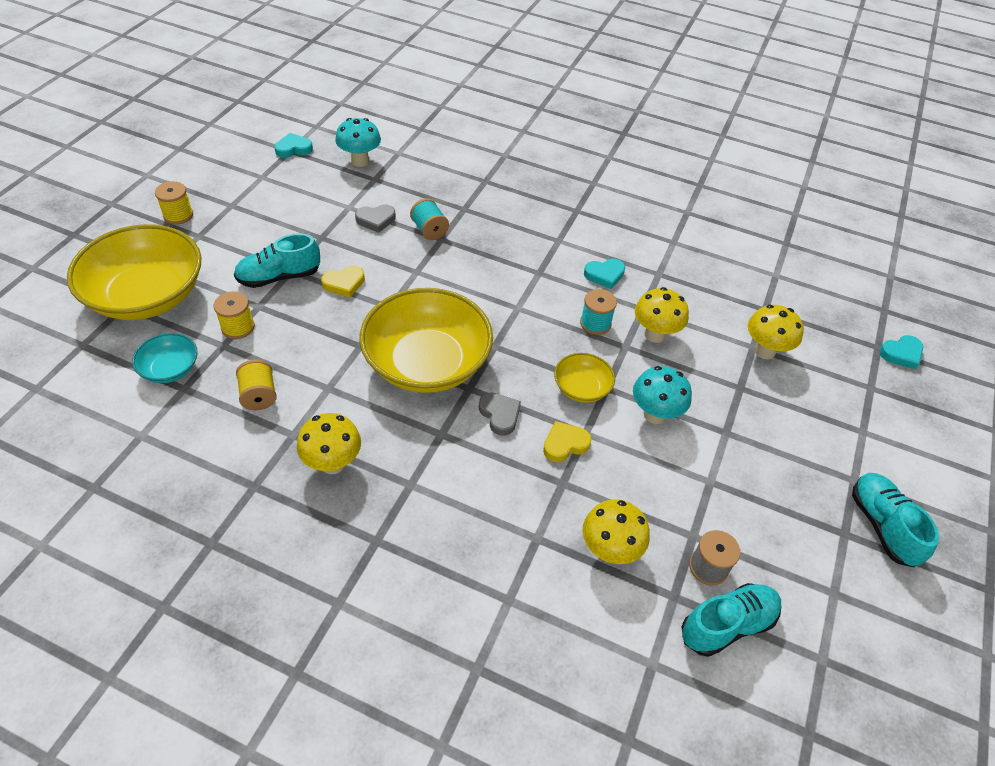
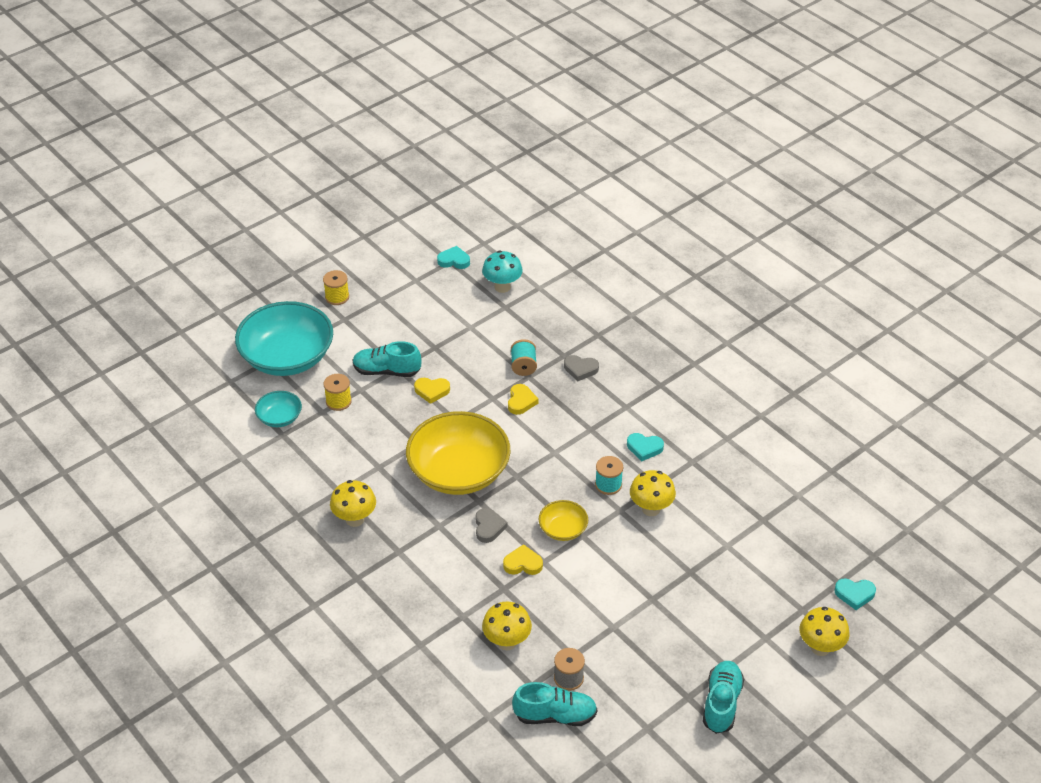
camera: 30 degrees right, 5 degrees down
(147, 295) = (287, 357): yellow bowl -> turquoise bowl
(259, 395) = (329, 456): yellow spool -> none
(376, 220) = (485, 345): grey heart -> grey heart (580, 369)
(449, 266) = (521, 401): none -> yellow heart
(654, 414) = (605, 567): turquoise mushroom -> none
(764, 351) = (734, 552): yellow mushroom -> yellow mushroom (820, 647)

